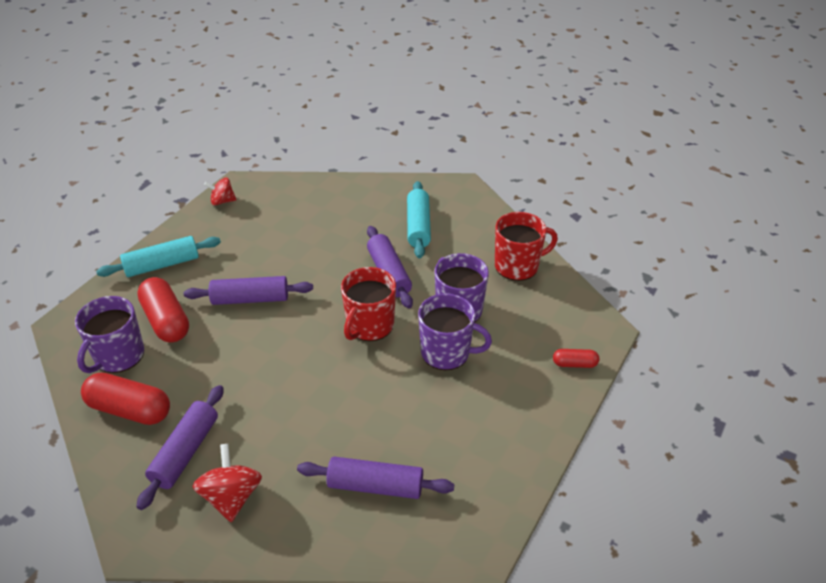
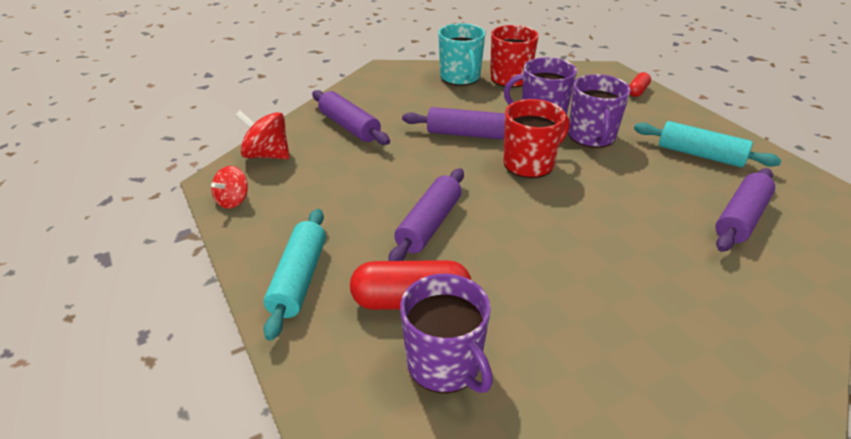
camera: 60 degrees left, 5 degrees down
(130, 409) = (555, 375): red capsule -> none
(185, 452) = (652, 339): purple rolling pin -> purple rolling pin (349, 127)
(232, 496) = (733, 317): red spinning top -> red spinning top (267, 155)
(369, 325) = (529, 163): red mug -> red mug turned 90 degrees counterclockwise
(418, 226) = (415, 102): turquoise rolling pin -> turquoise rolling pin (700, 155)
(446, 352) = (592, 137): purple mug -> purple mug turned 135 degrees clockwise
(488, 235) = (460, 77): none -> turquoise mug

